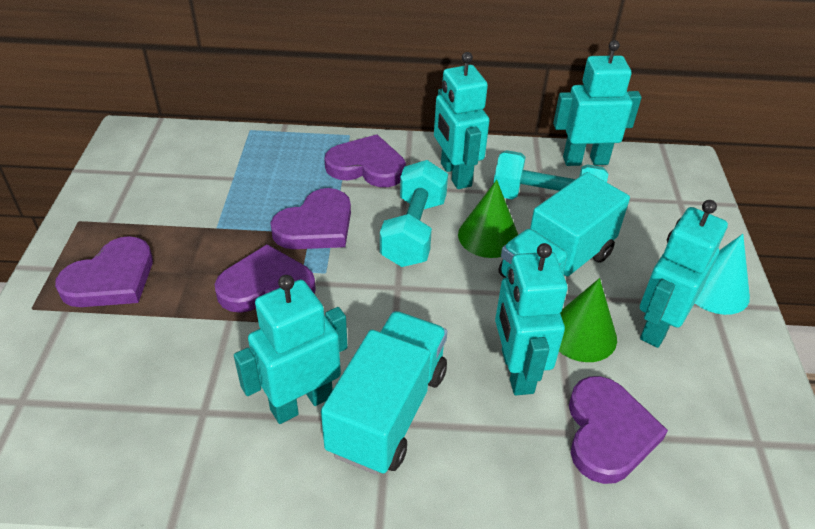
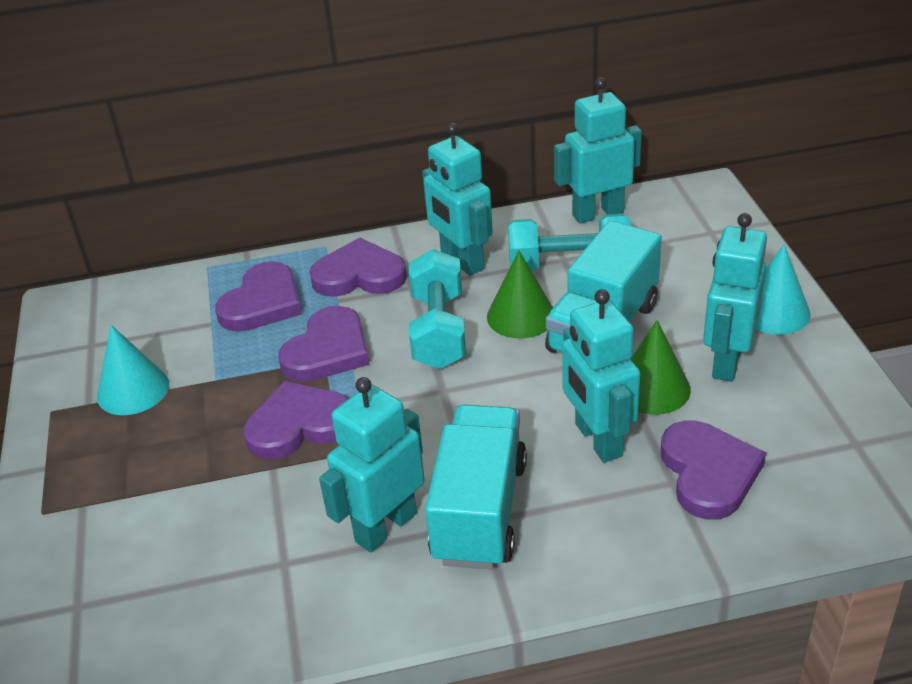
camera: 10 degrees left, 5 degrees down
(111, 279) = (119, 461): purple heart -> purple heart (262, 303)
(148, 219) = (133, 390): none -> turquoise cone

